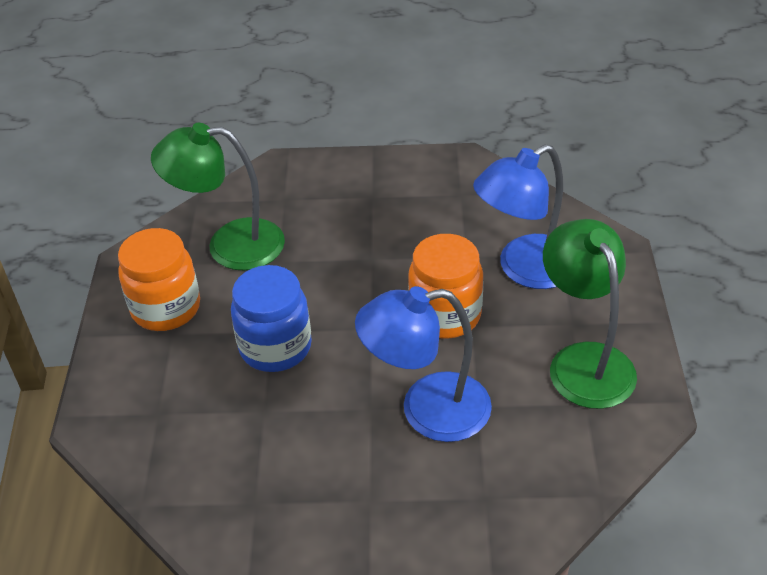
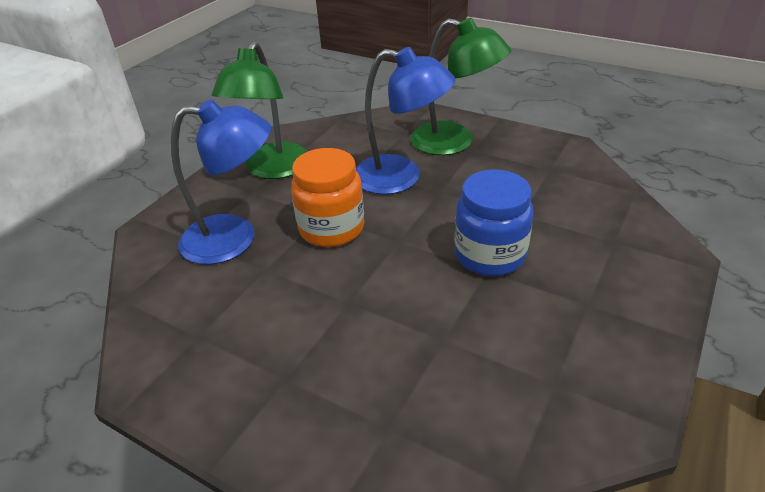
camera: 150 degrees left, 5 degrees down
(166, 308) = (590, 333): orange jar -> none
(229, 245) = (490, 385): green lamp -> green lamp (454, 142)

